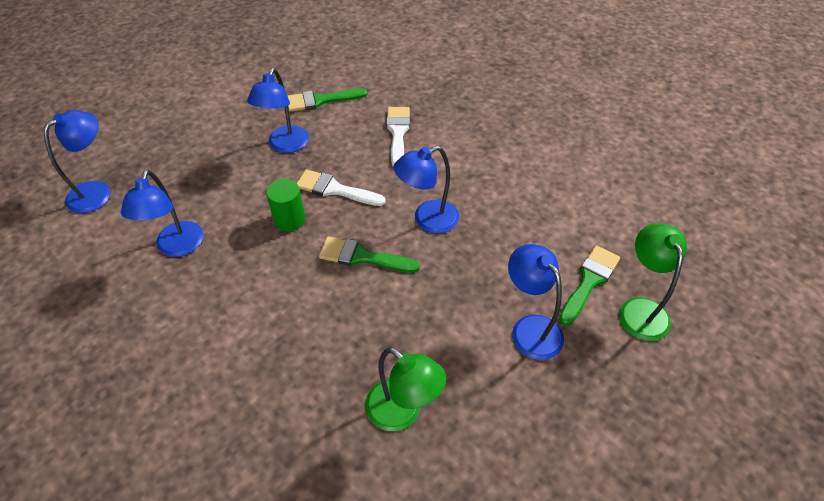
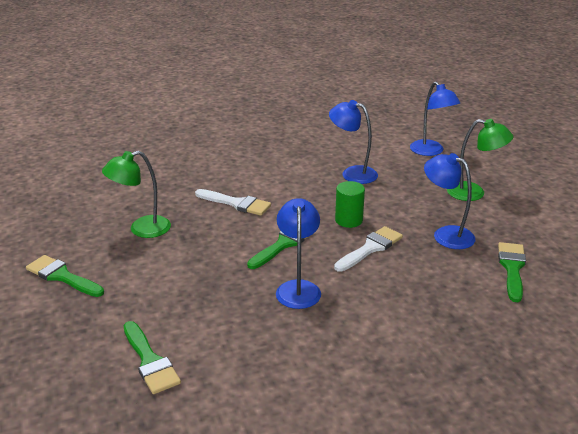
camera: 115 degrees right, 20 degrees down
(398, 133) = (434, 305): white brush -> white brush (236, 203)
(530, 328) = (142, 305): blue lamp -> none
(540, 440) = (62, 276): none -> green brush
(640, 309) = (93, 381): green lamp -> green lamp (474, 193)

